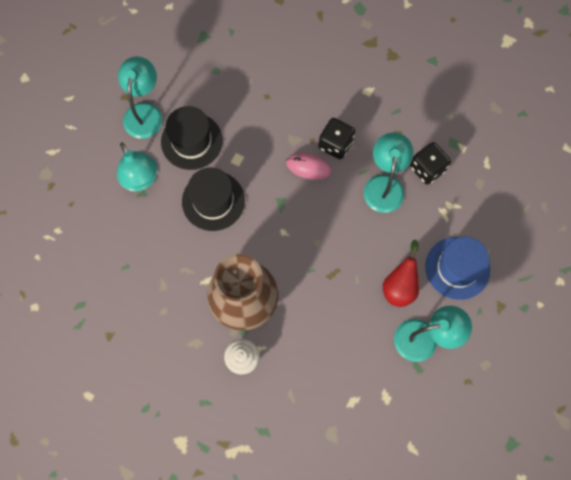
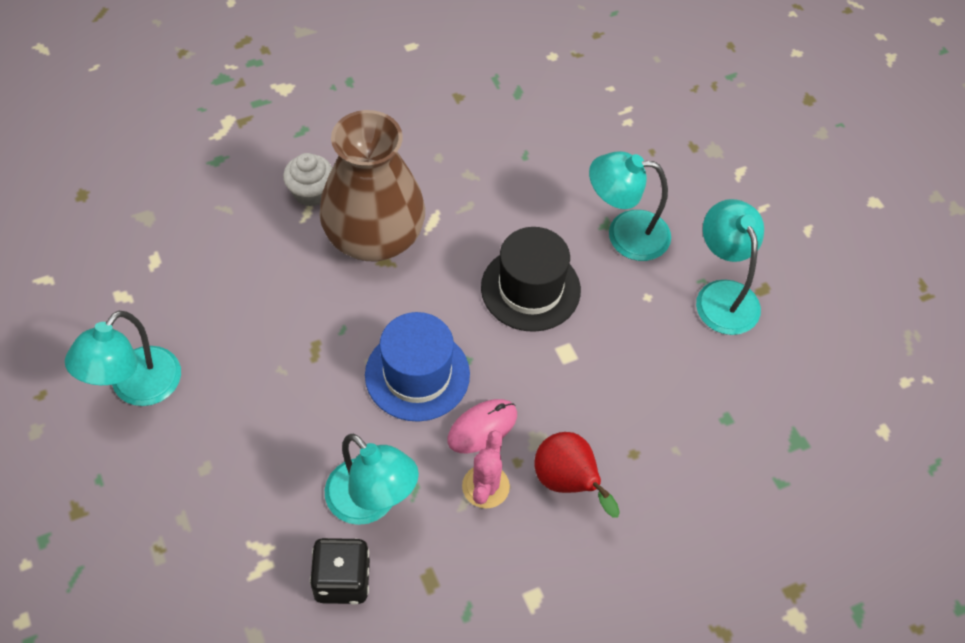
camera: 125 degrees right, 15 degrees down
(144, 112) = (722, 295): turquoise lamp -> turquoise lamp turned 150 degrees counterclockwise
(191, 141) = (636, 319): black hat -> none
(335, 144) = (485, 486): black dice -> pink cactus
(400, 286) = (225, 412): red pear -> red pear (568, 483)
(457, 268) = (176, 500): blue hat -> blue hat (417, 374)

